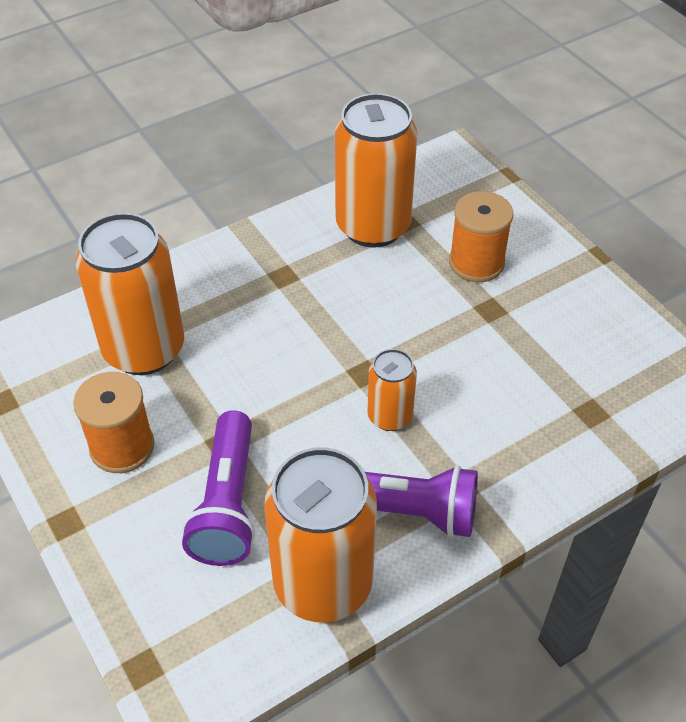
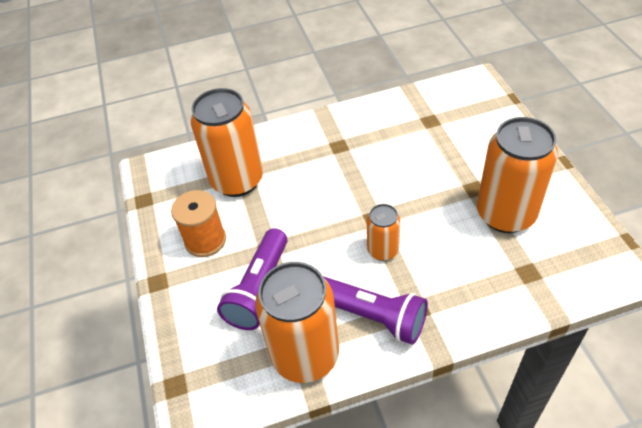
camera: 20 degrees right, 0 degrees up
(373, 226) = (407, 121): orange can -> orange can (505, 214)
(476, 263) = (473, 155): orange spool -> none

